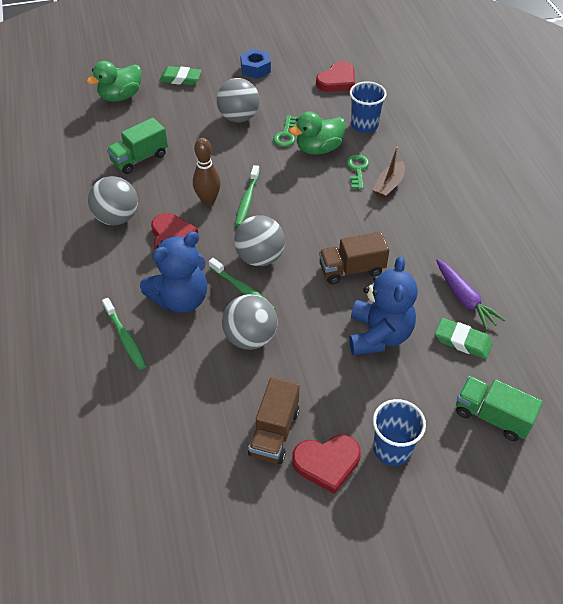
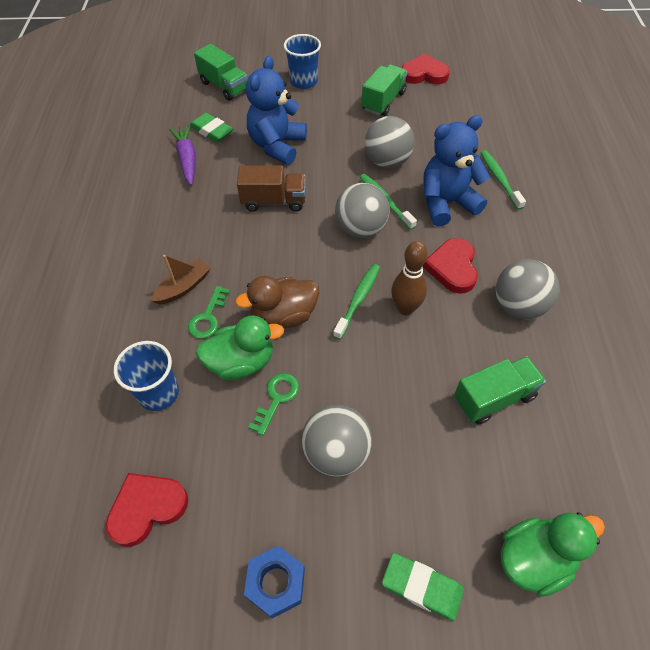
camera: 165 degrees left, 5 degrees up
(274, 432) = (383, 101): brown truck -> green truck
(301, 180) = (284, 316): none -> brown duck
(327, 463) = (351, 81): red heart -> red heart (424, 74)

